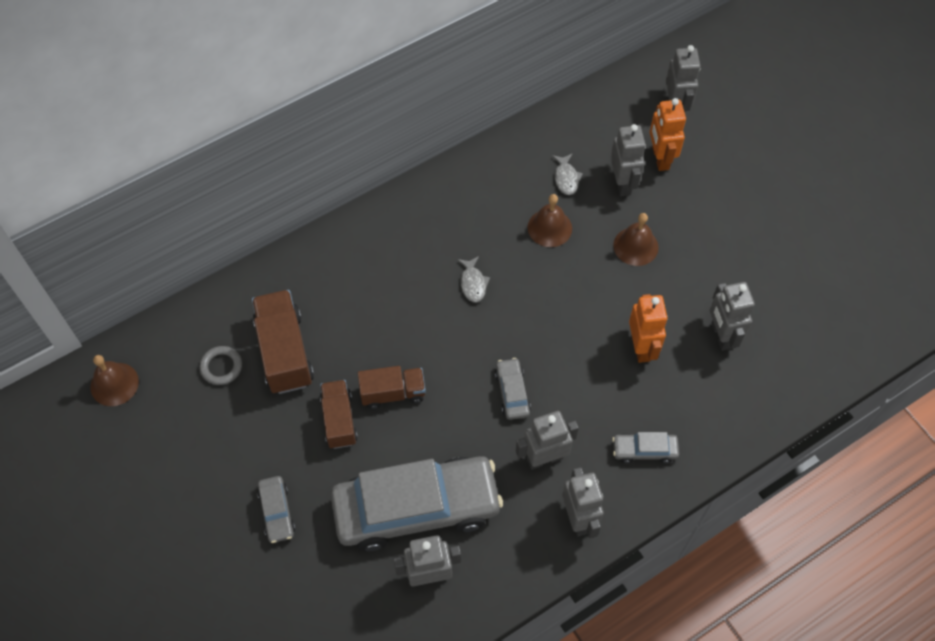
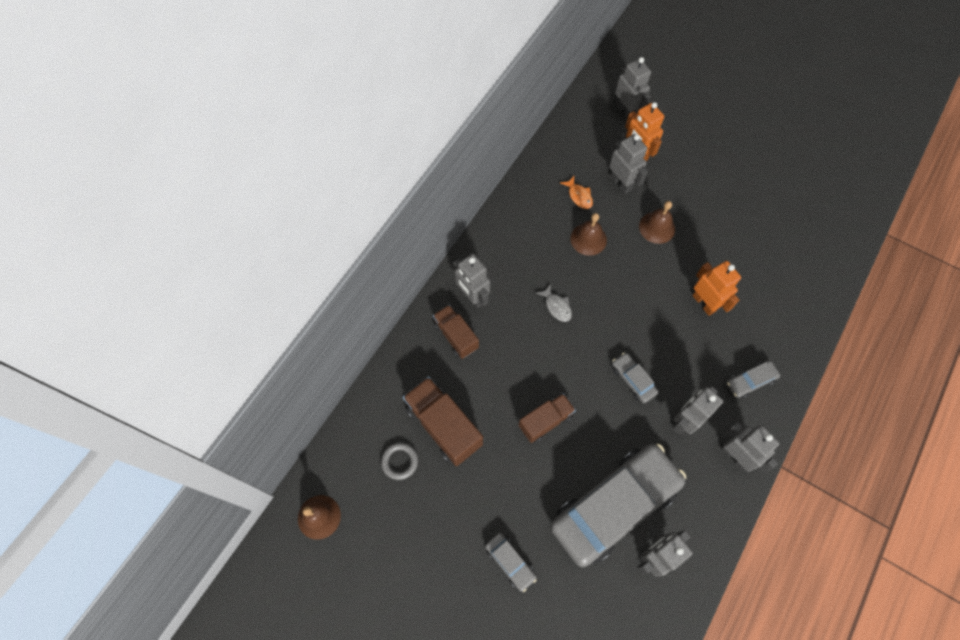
camera: 25 degrees left, 5 degrees up
(339, 420) = (517, 462): brown truck -> brown truck (456, 336)
(566, 178) = (579, 196): grey fish -> orange fish
(721, 335) = (753, 269): grey robot -> grey robot (472, 297)

